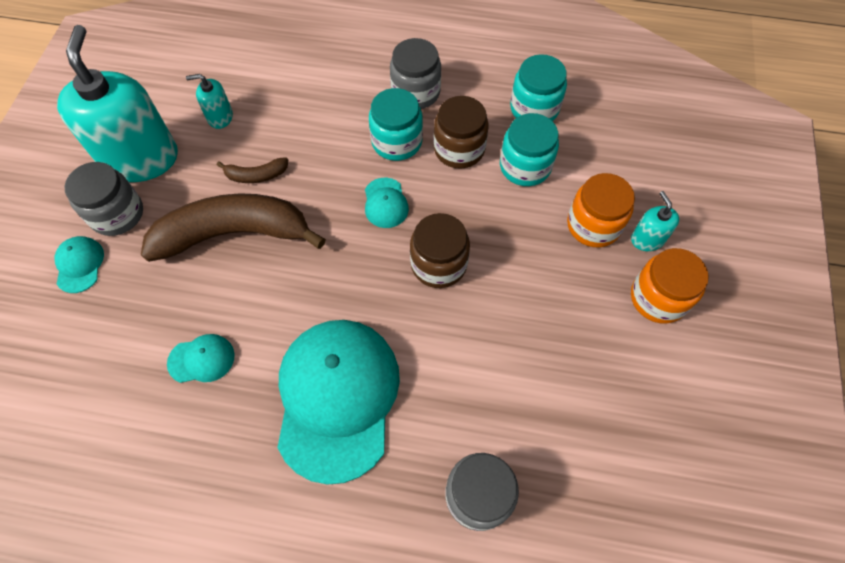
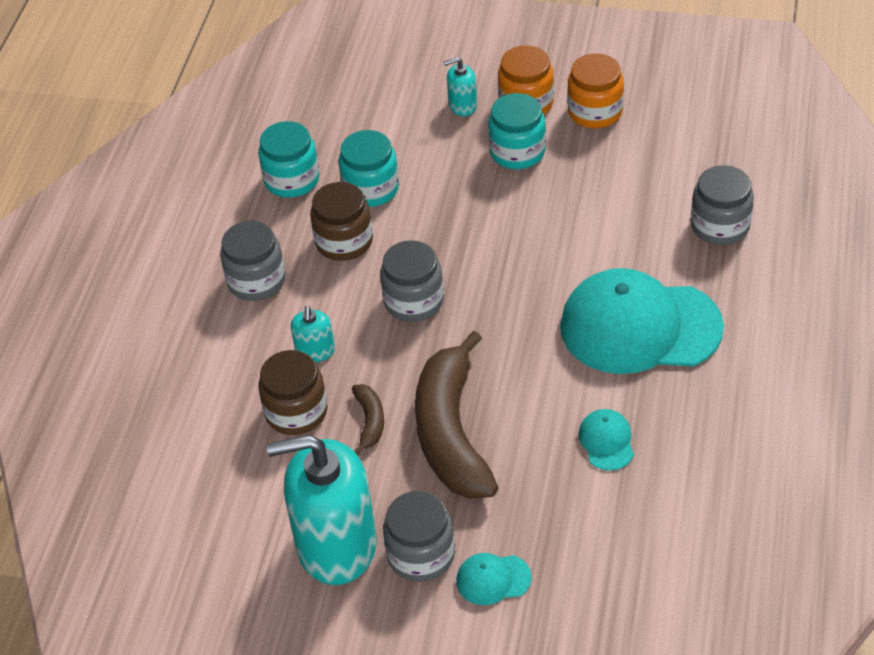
camera: 85 degrees left, 15 degrees down
(220, 117) = (275, 470): turquoise soap dispenser -> turquoise soap dispenser (315, 351)
(385, 203) = (414, 301): turquoise cap -> grey jar
(397, 142) = (329, 295): turquoise jar -> turquoise jar (517, 152)
(438, 264) = (491, 256): brown jar -> brown jar (296, 412)
(593, 225) = (446, 141): orange jar -> orange jar (595, 112)

